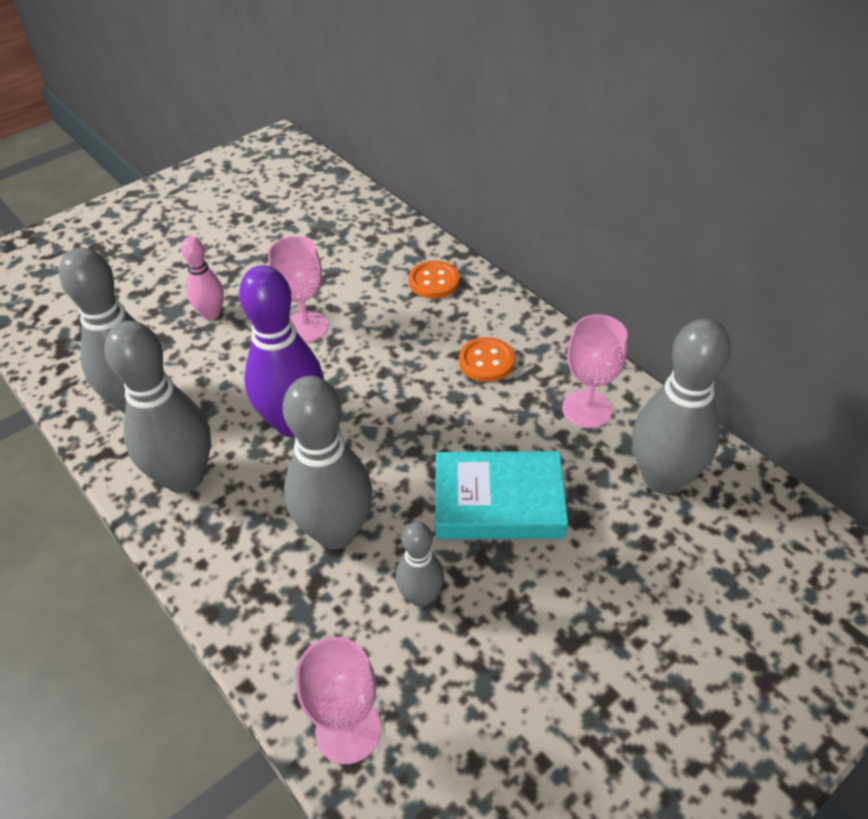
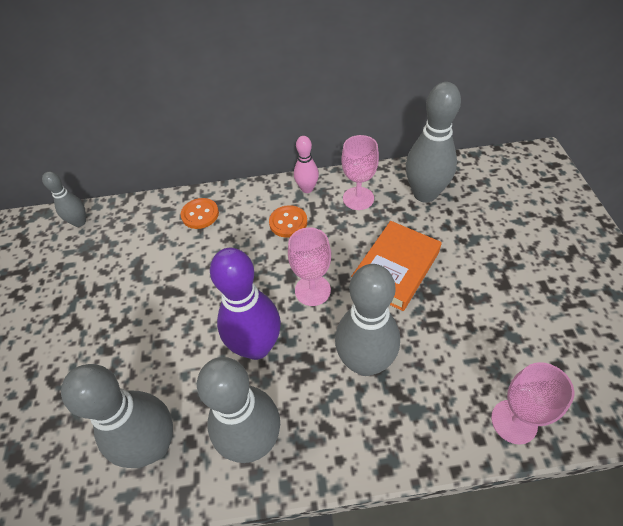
camera: 55 degrees left, 5 degrees up
(211, 314) = (104, 355): pink bowling pin -> pink bowling pin (307, 189)
(306, 327) = (174, 300): pink goblet -> pink goblet (312, 290)
(421, 596) = (439, 338): grey bowling pin -> grey bowling pin (79, 222)
(498, 502) = (395, 269): turquoise book -> orange book

